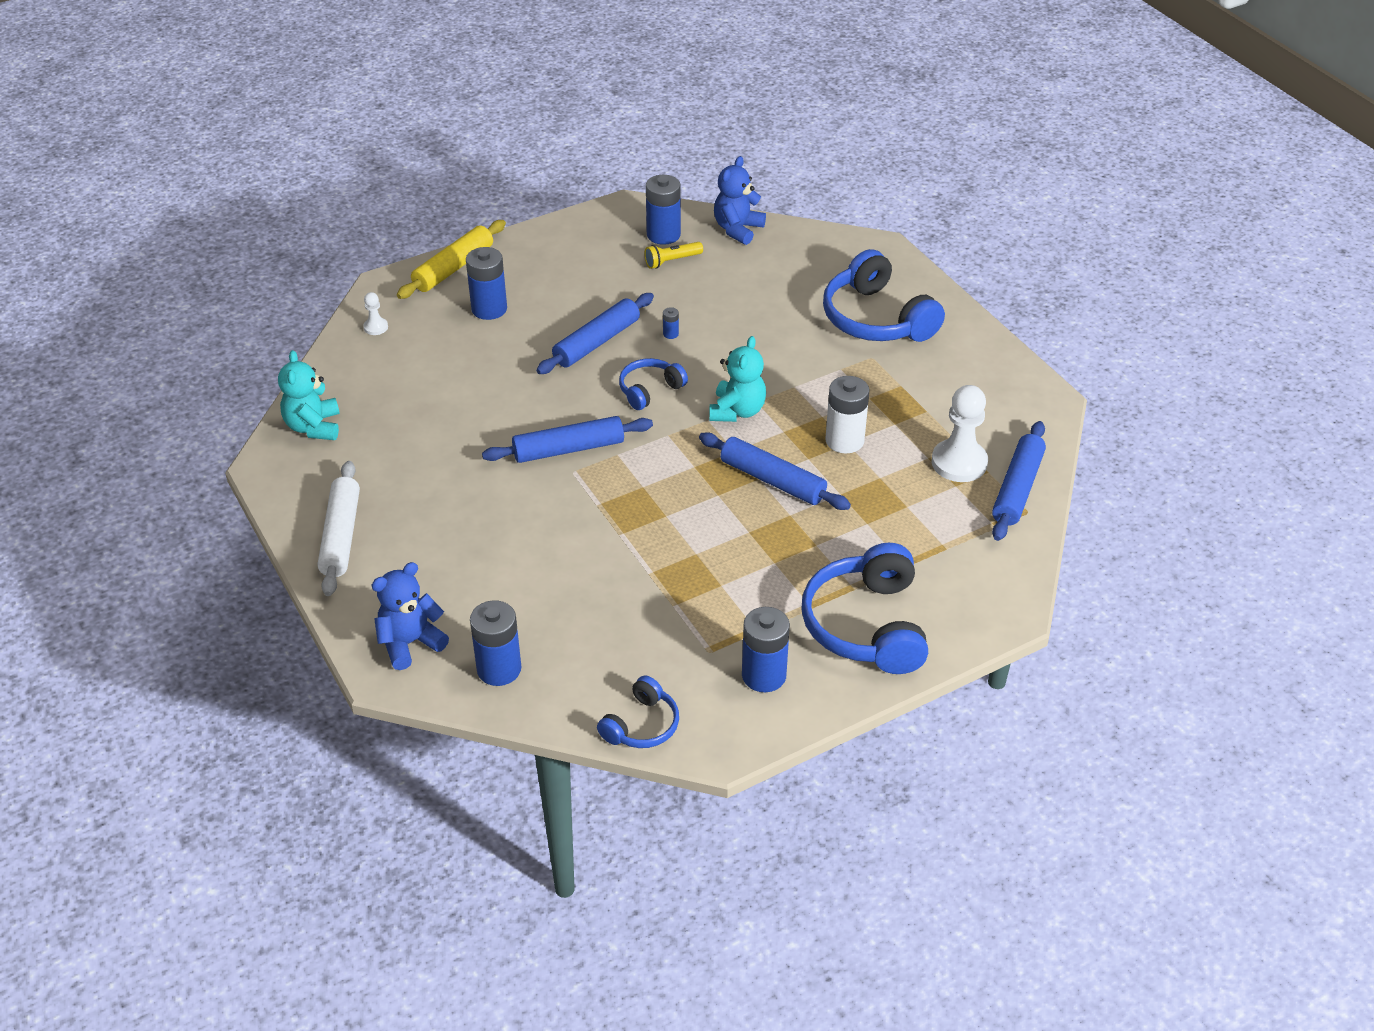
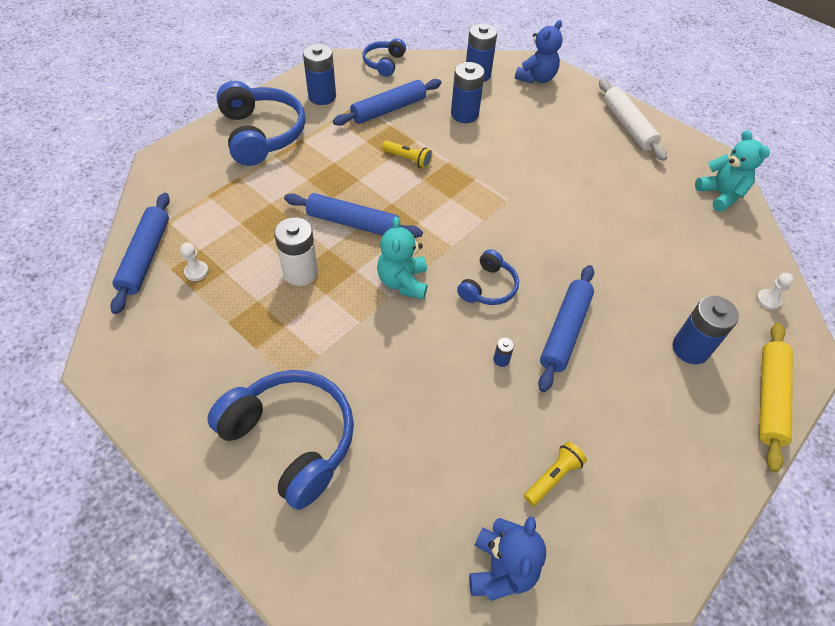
camera: 160 degrees right, 10 degrees up
(569, 449) = (522, 216): blue rolling pin -> blue rolling pin (388, 109)
(663, 235) = (587, 527): blue battery -> blue battery (464, 114)
(674, 546) = (408, 159): none -> yellow flashlight
(959, 463) = (196, 272): white pawn -> white pawn, size x0.47

